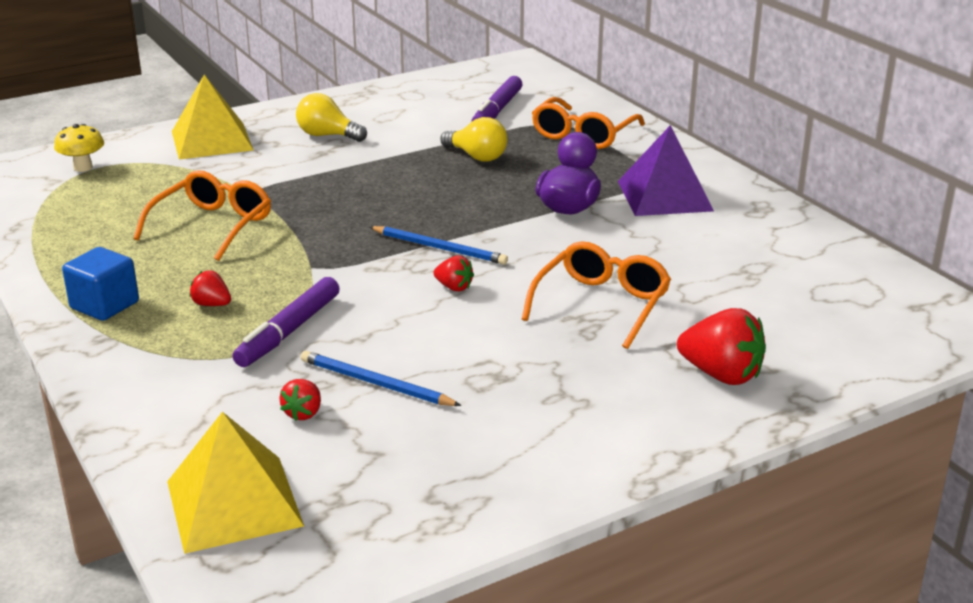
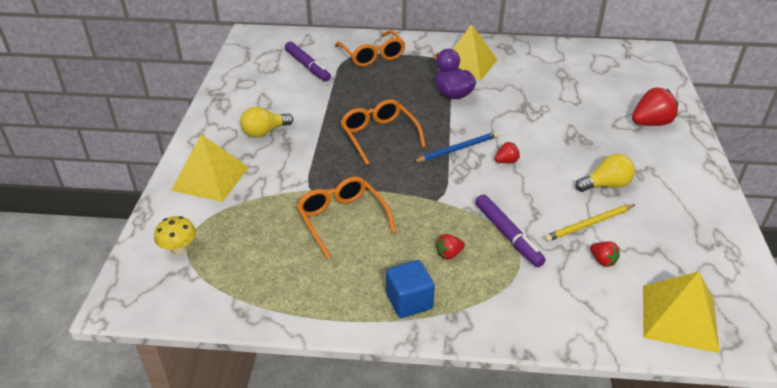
camera: 55 degrees left, 10 degrees up
(376, 383) = (588, 224): blue pencil -> yellow pencil
(477, 156) = (359, 95): yellow light bulb -> yellow light bulb (606, 185)
(601, 304) = (562, 126): orange glasses -> orange glasses (379, 136)
(664, 196) = (468, 64): purple pyramid -> yellow pyramid

